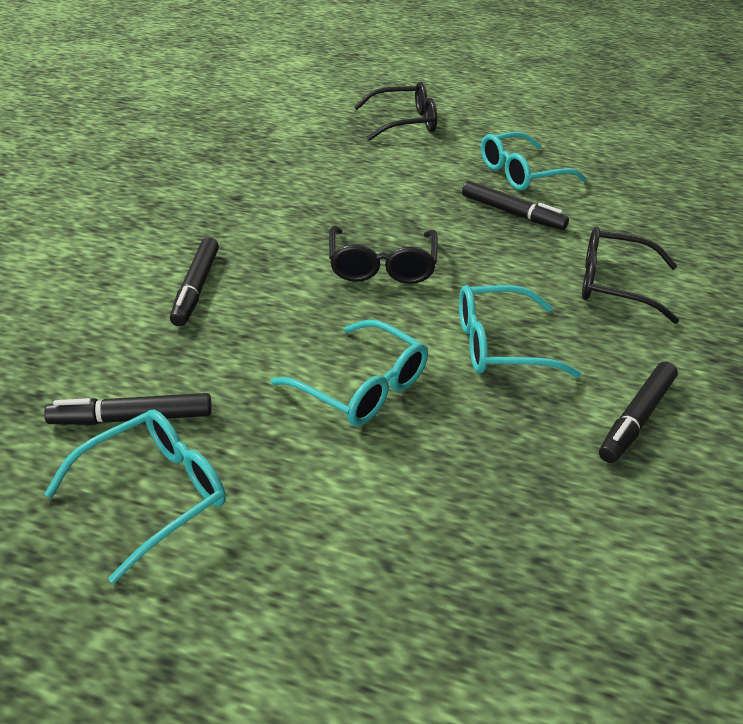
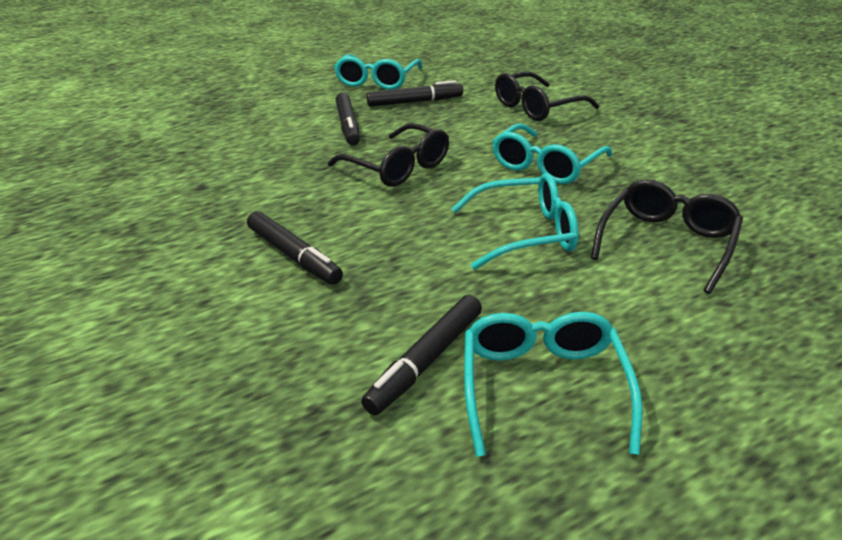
camera: 45 degrees left, 5 degrees down
(404, 123) = (240, 87): black glasses -> black glasses (666, 243)
(636, 419) = (668, 157): black marker -> black marker (348, 125)

